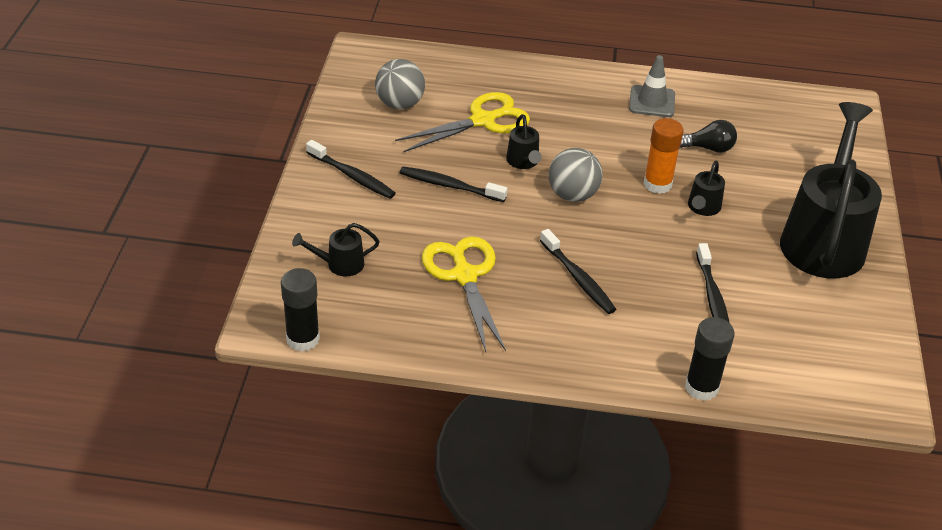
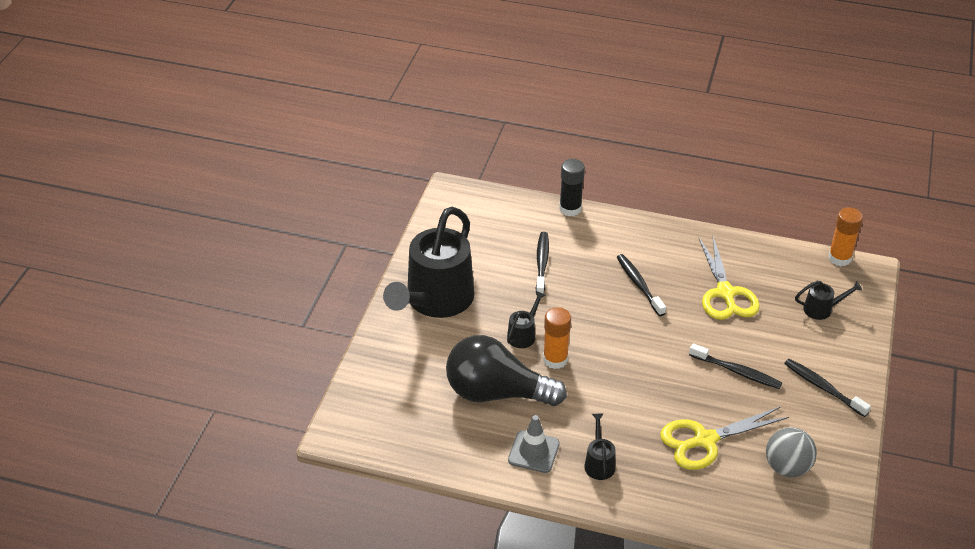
camera: 170 degrees left, 0 degrees up
(303, 339) = (839, 258): black glue stick -> orange glue stick
(523, 162) = (670, 390): black watering can -> black watering can (599, 462)
(572, 195) = (631, 355): grey ball -> none
(708, 148) = (496, 393): black light bulb -> black light bulb, size x2.22

